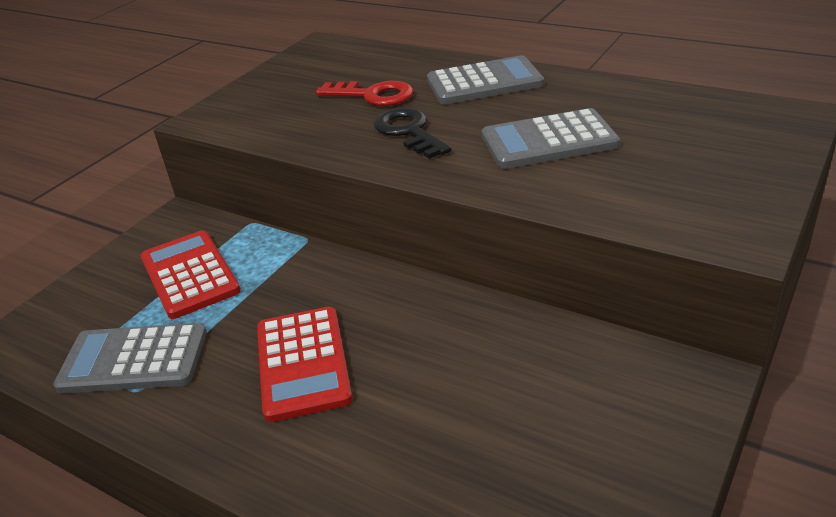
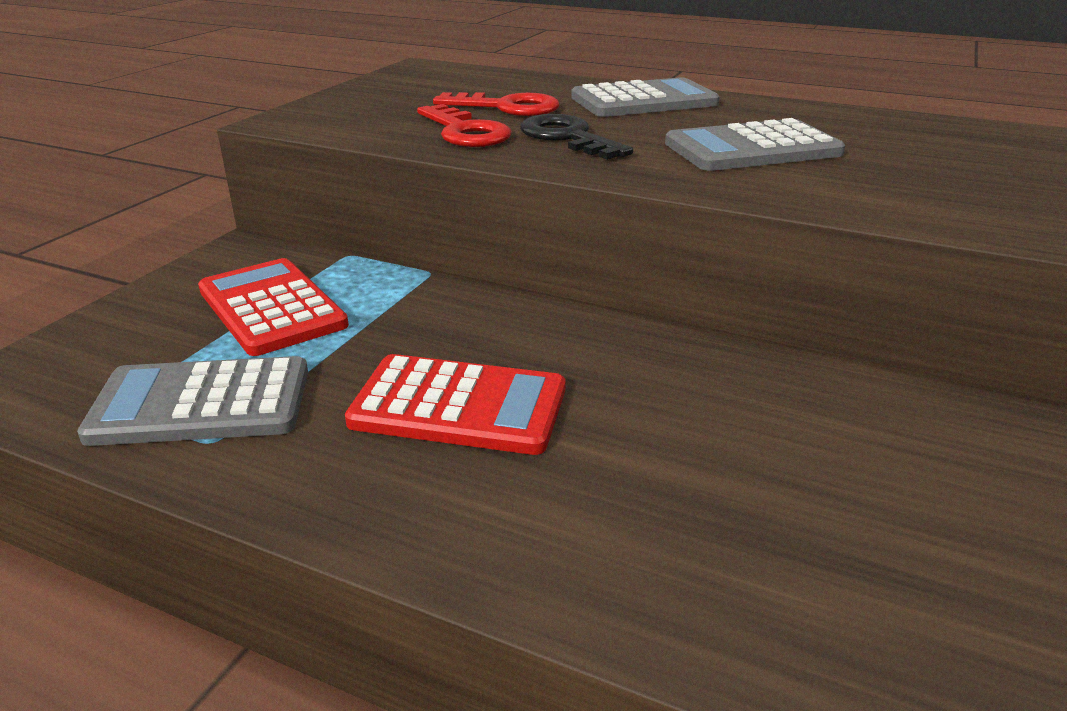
camera: 10 degrees left, 5 degrees down
(303, 363) = (459, 406): red calculator -> red calculator turned 60 degrees counterclockwise
(333, 127) = (465, 132): none -> red key

